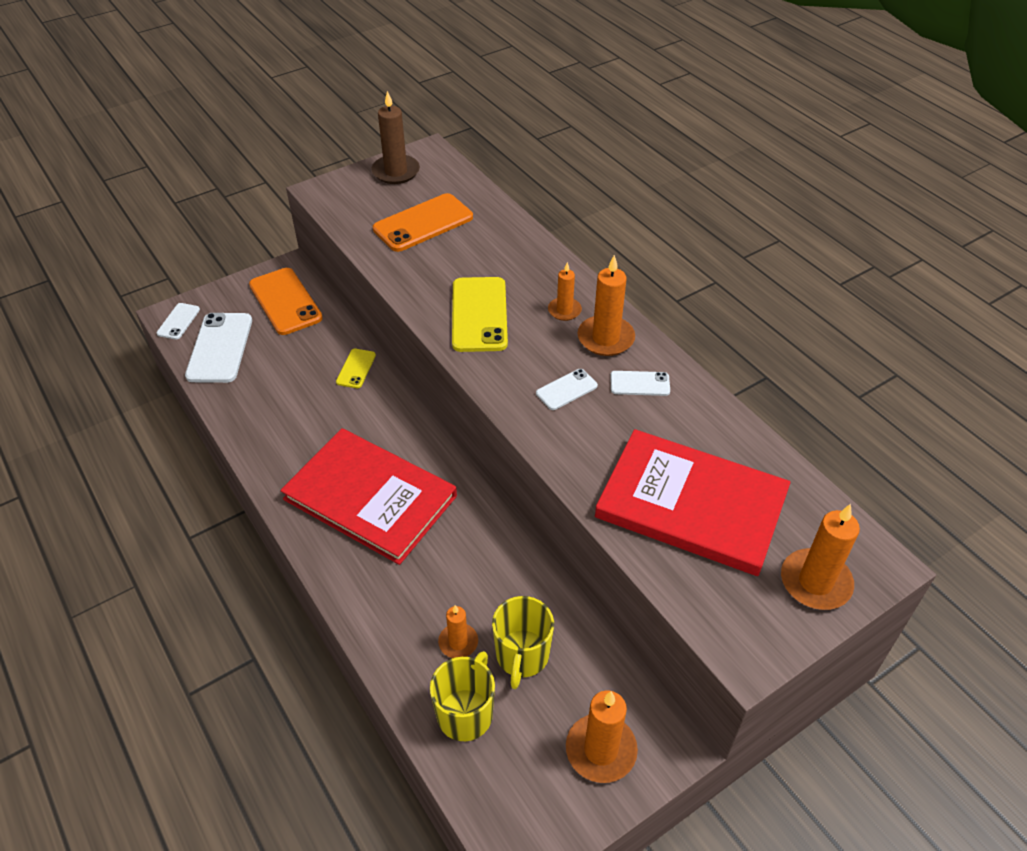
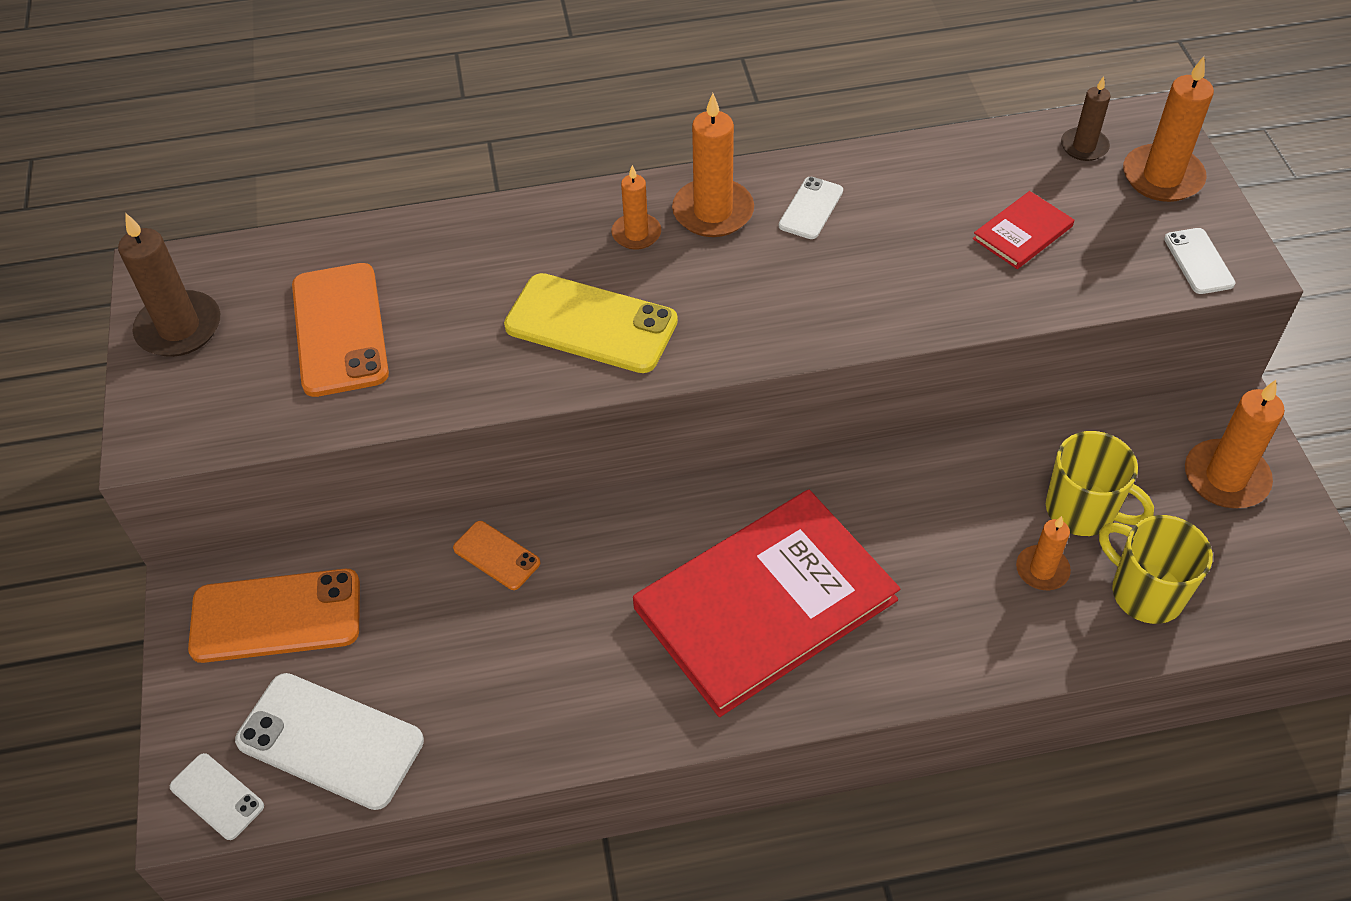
camera: 65 degrees left, 5 degrees up
(356, 368) = (496, 555): yellow phone -> orange phone
(566, 389) = (786, 279): white phone -> white phone (1198, 261)
(691, 504) = (1022, 232): red book -> red book, size x0.42
(814, 522) = (1084, 146): none -> brown candle

